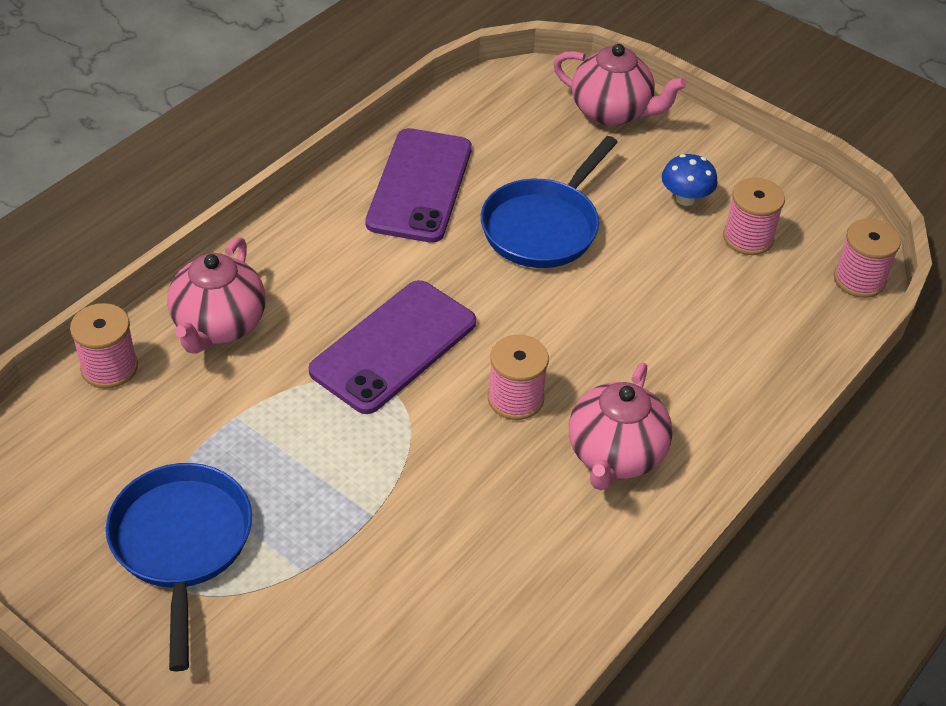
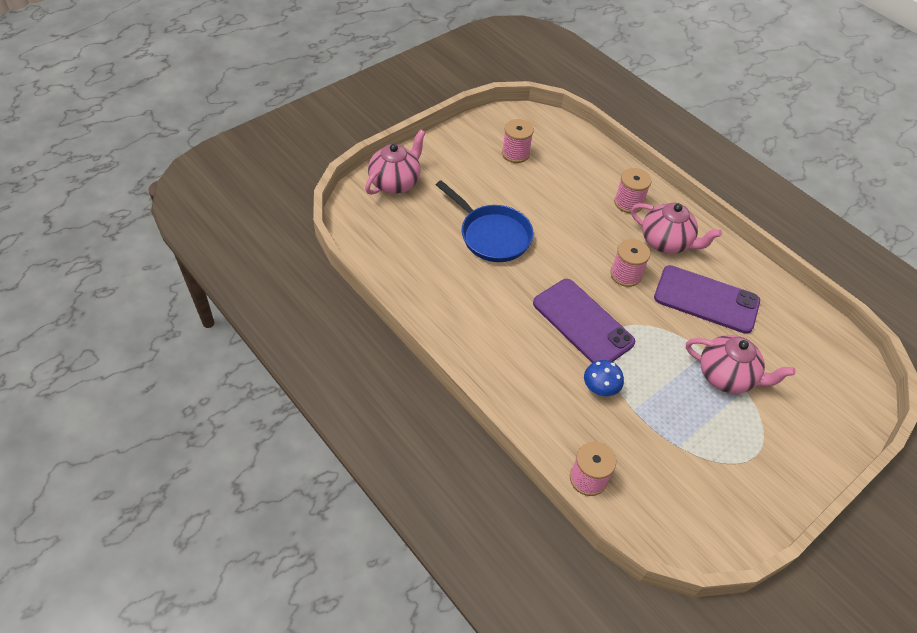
camera: 80 degrees left, 5 degrees up
(182, 544) = (729, 447): blue pan -> none
(218, 325) = (556, 411): pink teapot -> pink teapot (727, 376)
(419, 186) = (443, 287): purple phone -> purple phone (706, 300)
(685, 198) = (479, 170): blue mushroom -> blue mushroom (600, 388)
(859, 279) = (552, 122): pink spool -> pink spool (628, 203)

